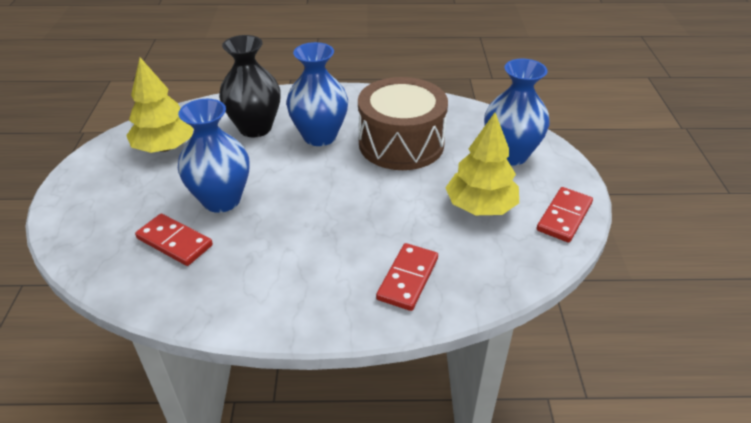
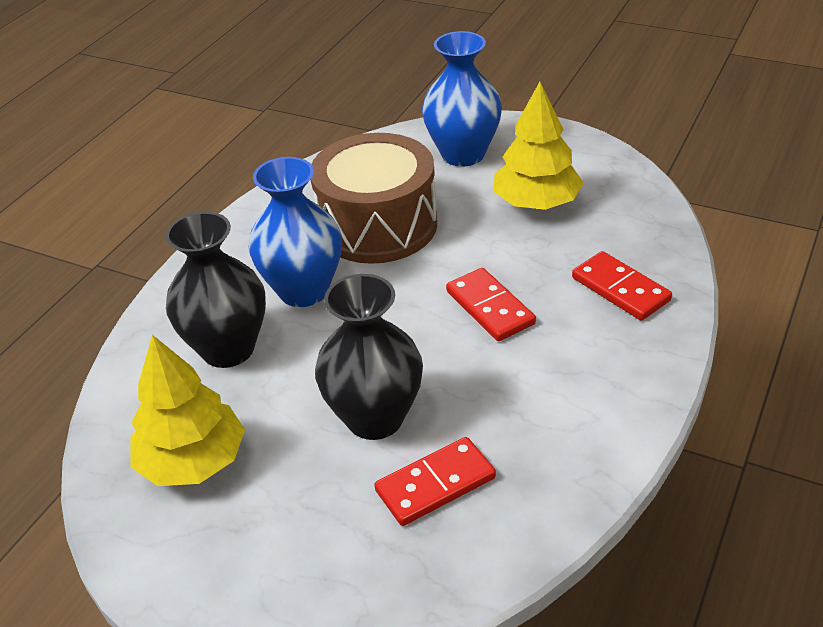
camera: 60 degrees left, 0 degrees up
(221, 200) = (375, 418): blue vase -> black vase
(564, 217) = (587, 156): red domino -> red domino (490, 307)

